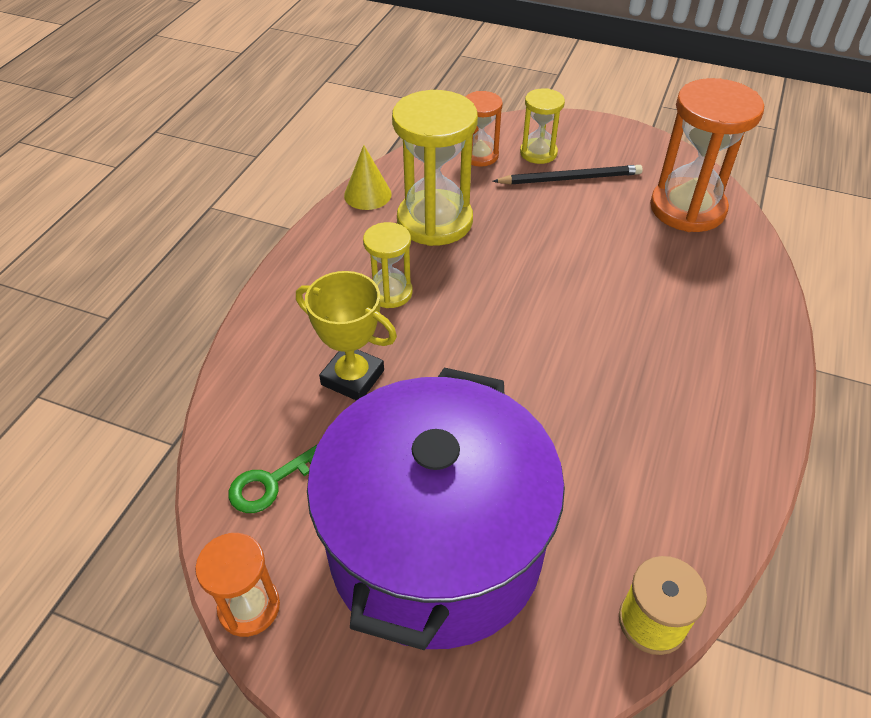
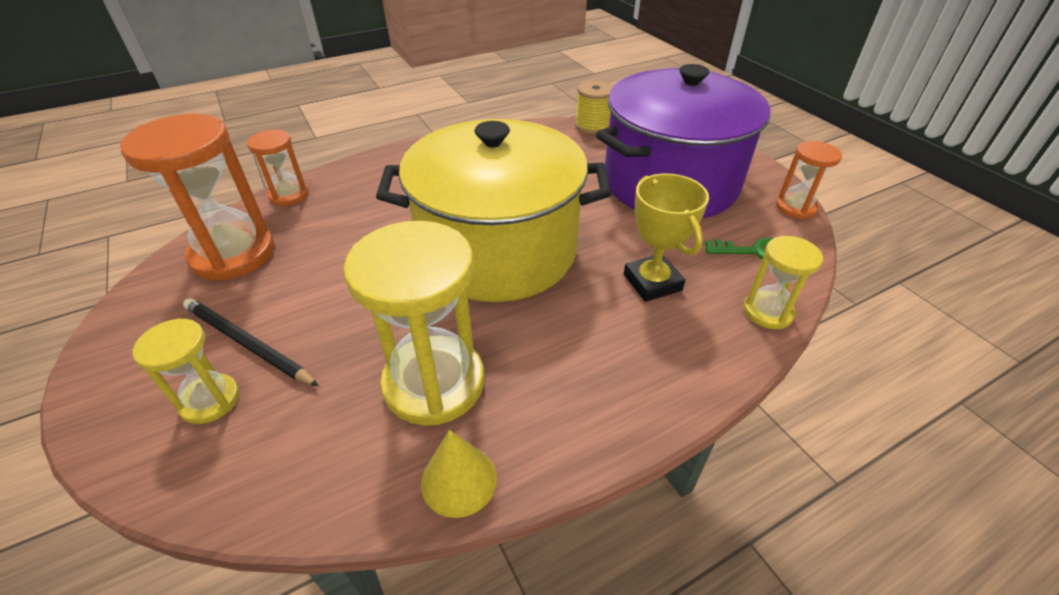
camera: 140 degrees left, 5 degrees down
(390, 292) = (559, 332): yellow hourglass -> yellow hourglass (768, 312)
(480, 155) = (264, 447): orange hourglass -> orange hourglass (289, 195)
(512, 328) = (498, 250): none -> yellow pot

